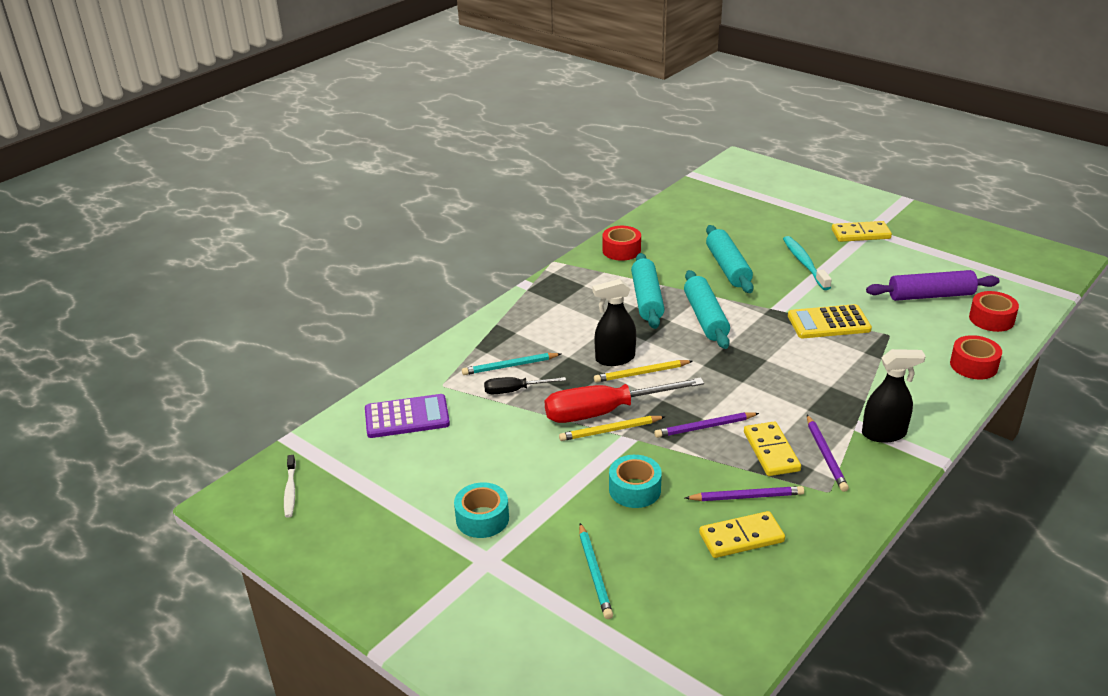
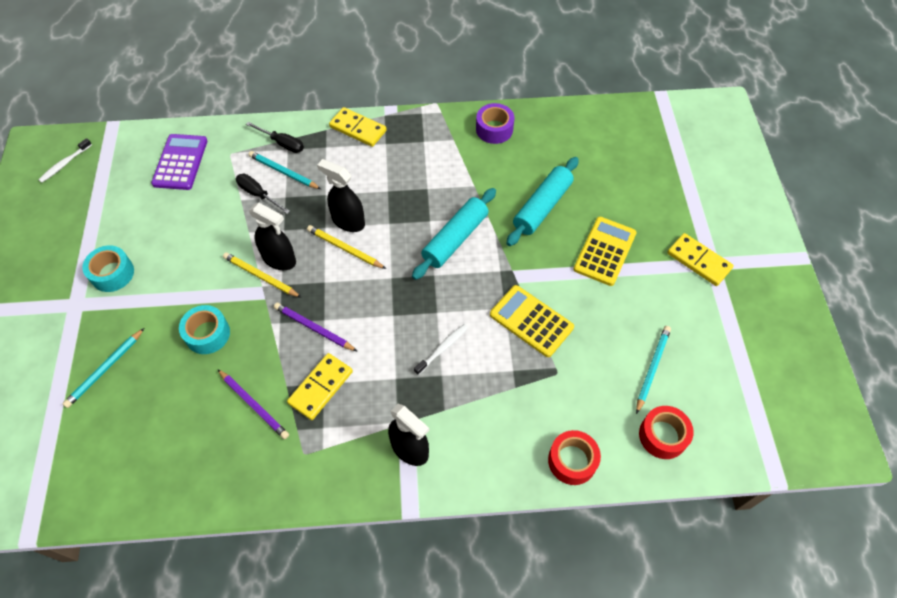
camera: 45 degrees right, 25 degrees up
(407, 417) = (180, 162): purple calculator -> purple calculator turned 120 degrees counterclockwise
(475, 352) = (282, 143): none -> black screwdriver
(605, 412) = (279, 259): red screwdriver -> black spray bottle
(621, 250) = (494, 129): red tape -> purple tape
(647, 299) = (443, 188): turquoise rolling pin -> none
(741, 538) = (205, 430): yellow domino -> yellow domino (358, 129)
(804, 263) = (605, 251): turquoise toothbrush -> yellow calculator
(805, 373) = (442, 348): none -> white toothbrush
(825, 455) = (347, 425): purple pencil -> none
(930, 295) = (652, 368): purple rolling pin -> turquoise pencil

